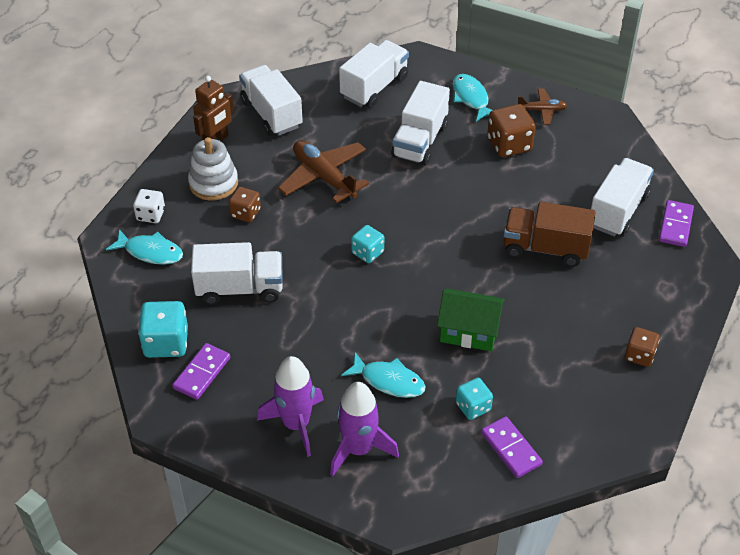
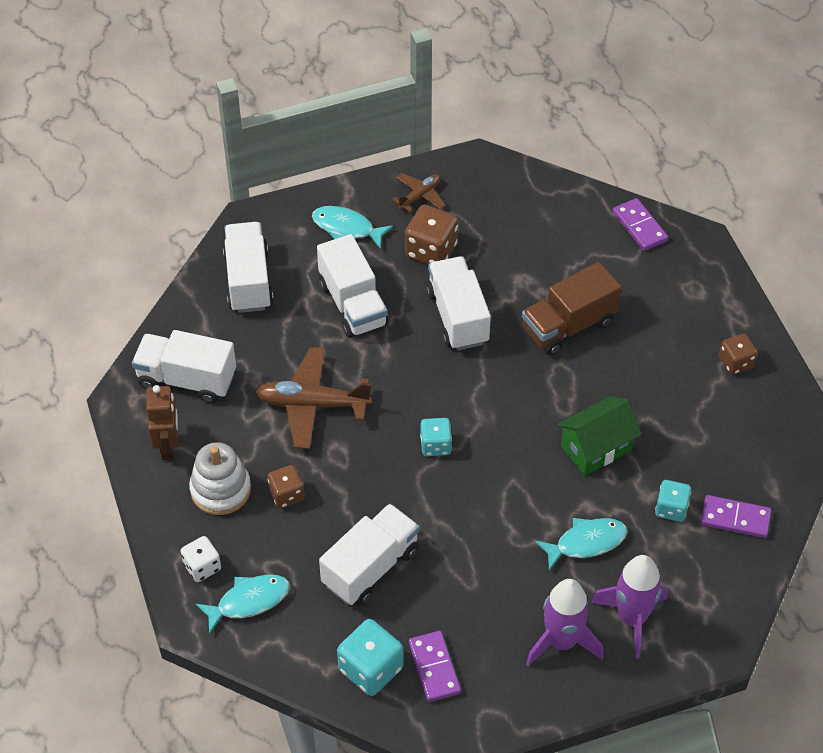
camera: 45 degrees left, 5 degrees up
(618, 211) = (584, 247): white truck -> white truck (457, 317)

